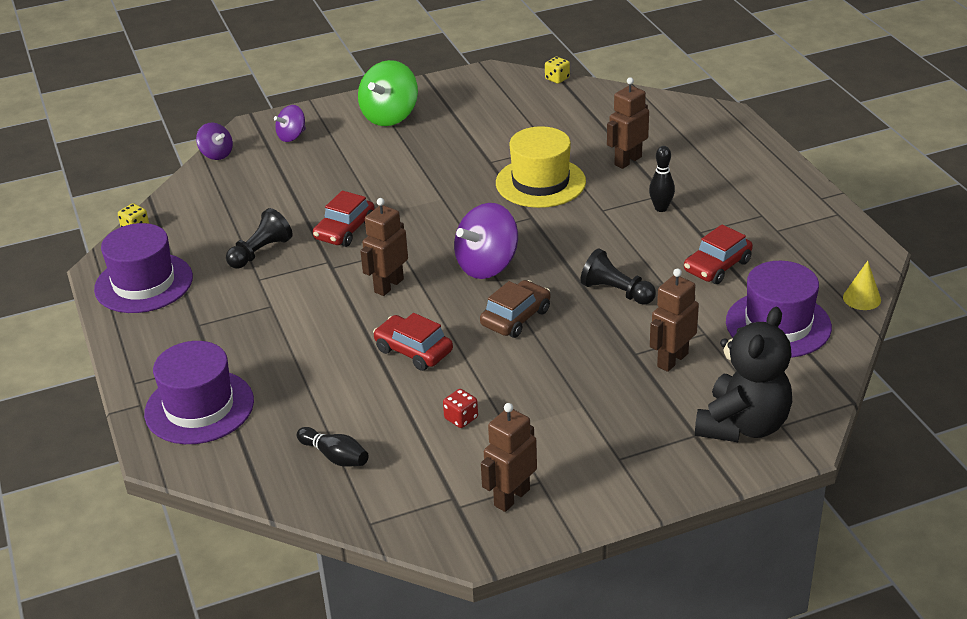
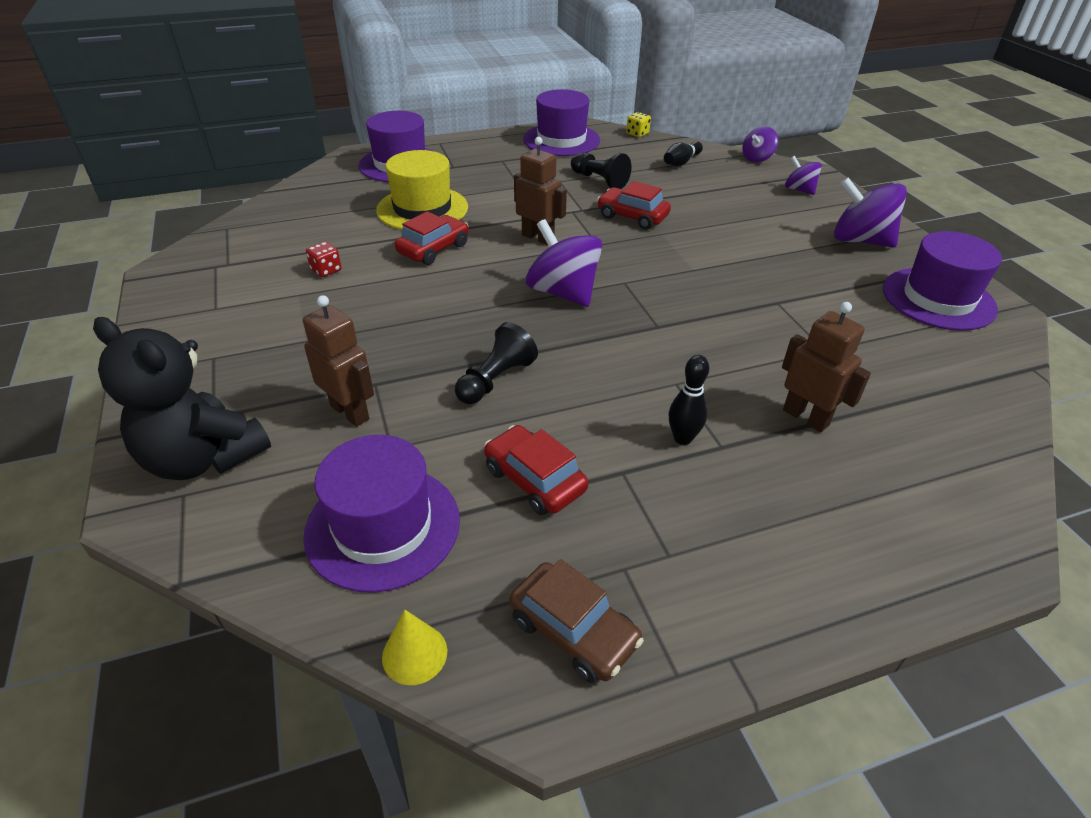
camera: 90 degrees right, 5 degrees up
(335, 456) = (312, 214): black bowling pin -> black bowling pin (681, 162)
(390, 116) = (860, 240): green spinning top -> purple spinning top
(477, 95) = (938, 299): none -> purple hat
(511, 497) = (206, 292): brown robot -> none
(516, 317) = (466, 306): brown car -> brown car (573, 631)
(540, 182) = (736, 337): yellow hat -> yellow hat (422, 209)
(557, 79) = (1020, 367): yellow dice -> none

